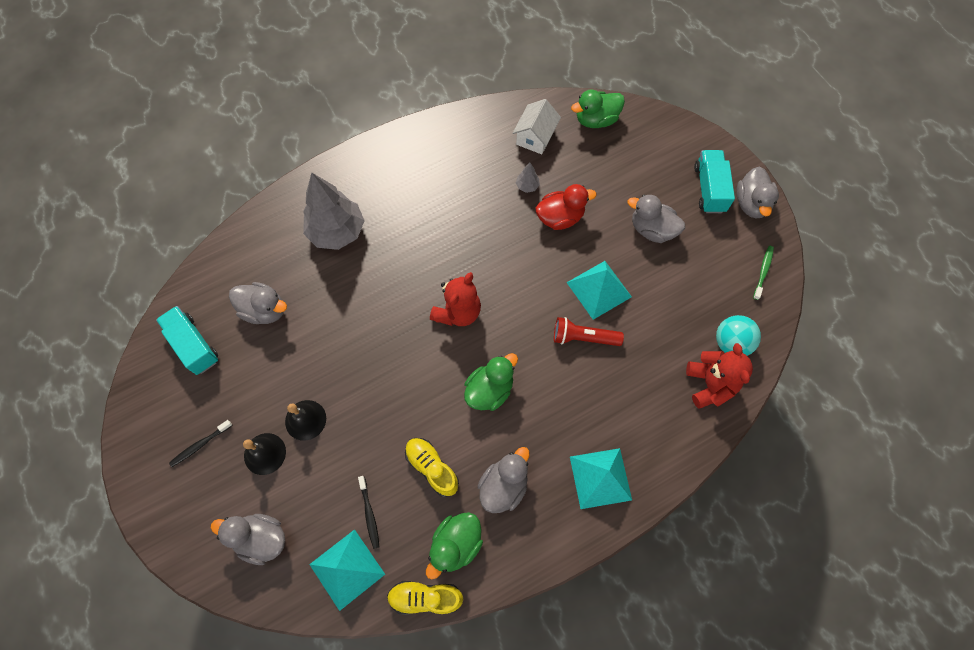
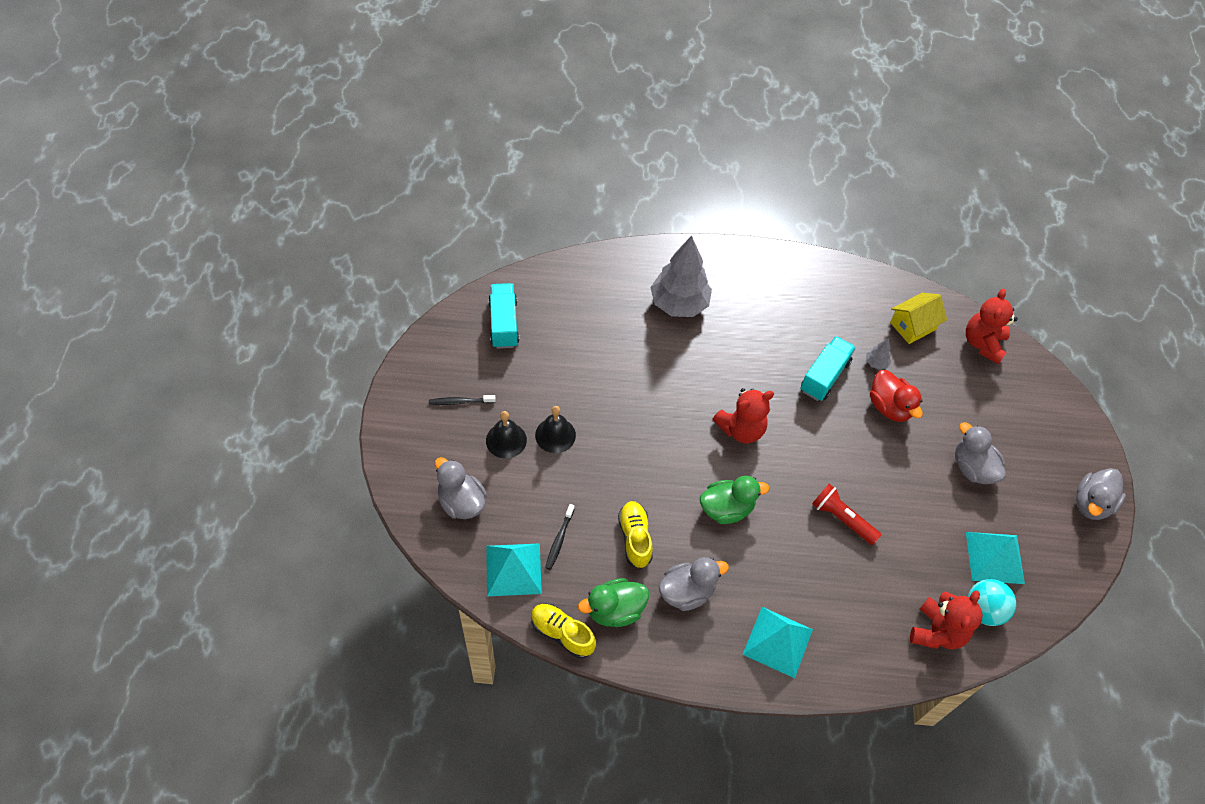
camera: 30 degrees right, 10 degrees down
(264, 310) = (577, 330): grey duck -> none
(535, 137) = (912, 326): white house -> yellow house
(560, 217) = (889, 407): red duck -> red duck turned 45 degrees clockwise
(596, 120) = (983, 343): green duck -> red teddy bear
(599, 289) = (884, 488): turquoise pyramid -> turquoise pyramid (994, 557)
(709, 189) = (1056, 466): turquoise truck -> turquoise truck (824, 376)
(763, 271) = (1061, 569): green toothbrush -> none

